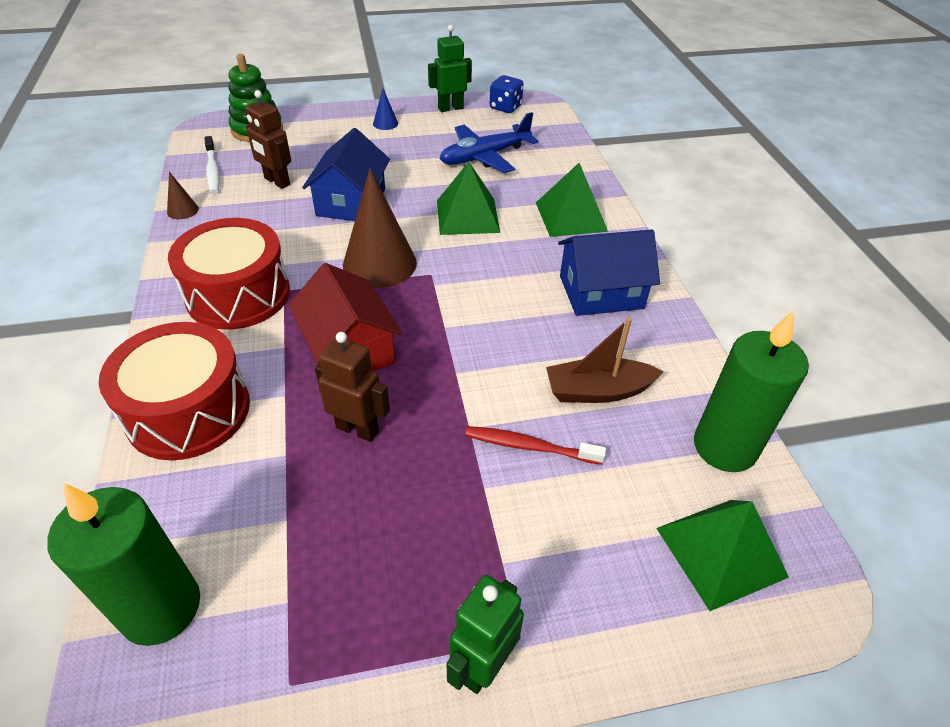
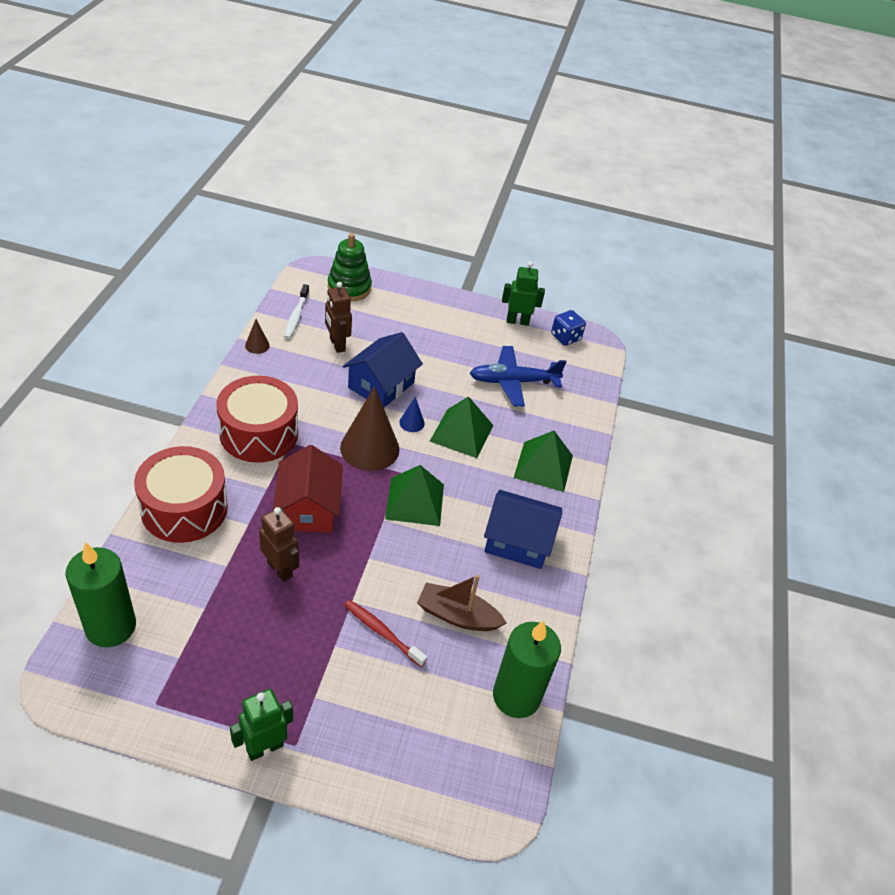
camera: 20 degrees right, 0 degrees up
(385, 123) = (453, 318): blue cone -> blue cone (412, 423)
(720, 552) = (456, 759): green pyramid -> green pyramid (415, 501)

